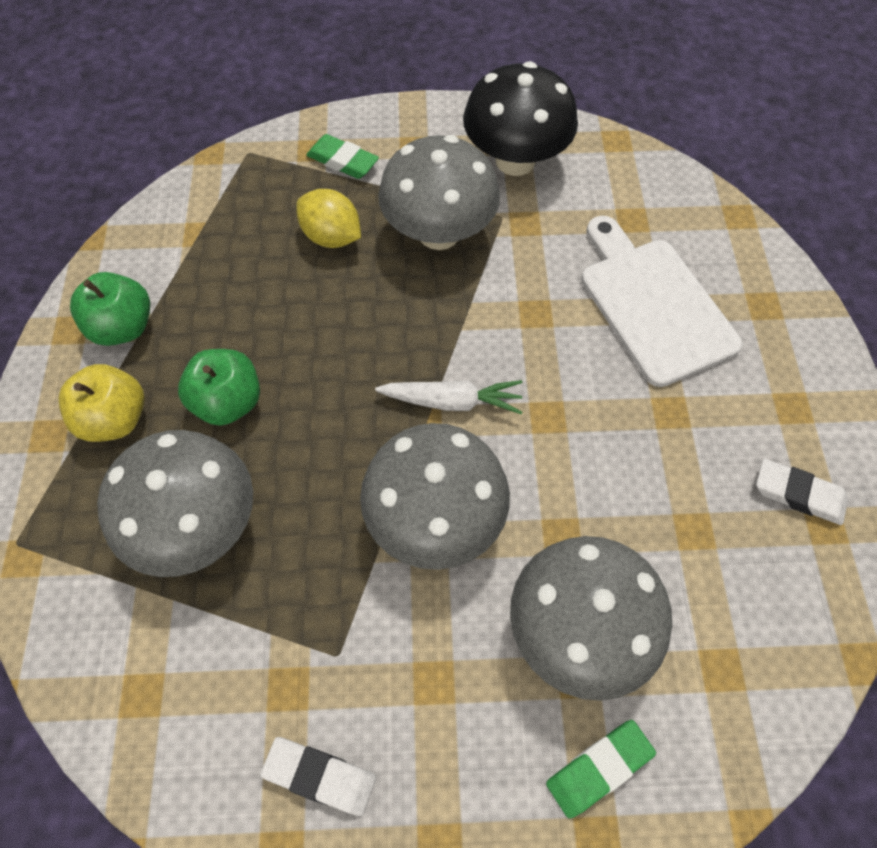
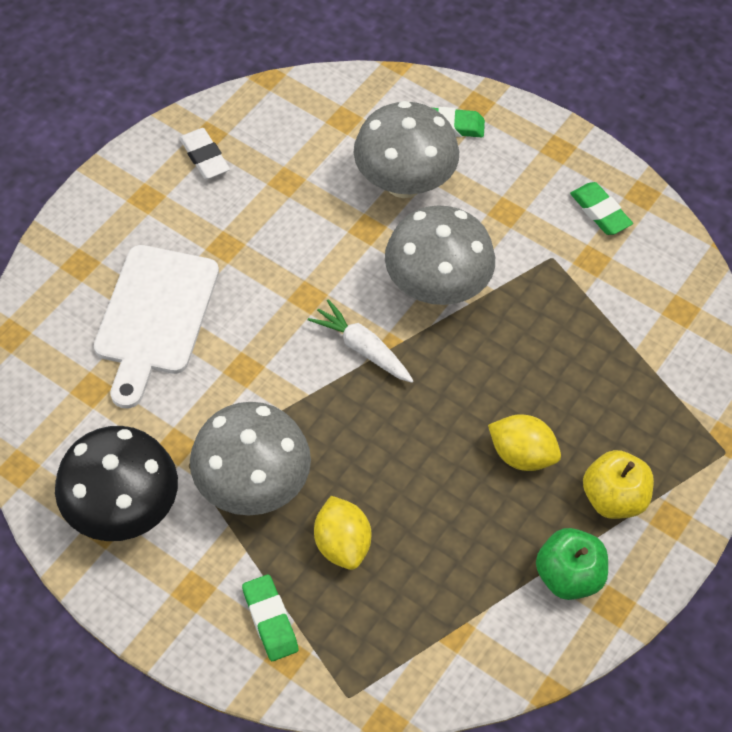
camera: 145 degrees left, 5 degrees down
(198, 525) = (593, 383): grey mushroom -> none
(228, 402) = (521, 455): green apple -> yellow lemon
(320, 776) = (600, 212): white eraser -> green eraser

